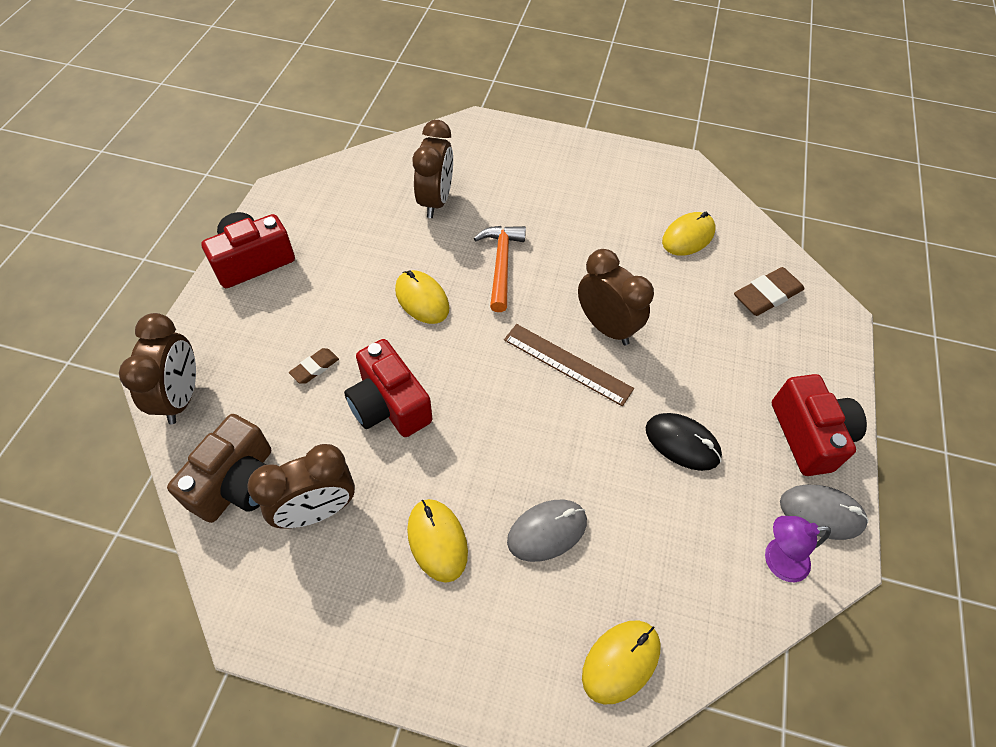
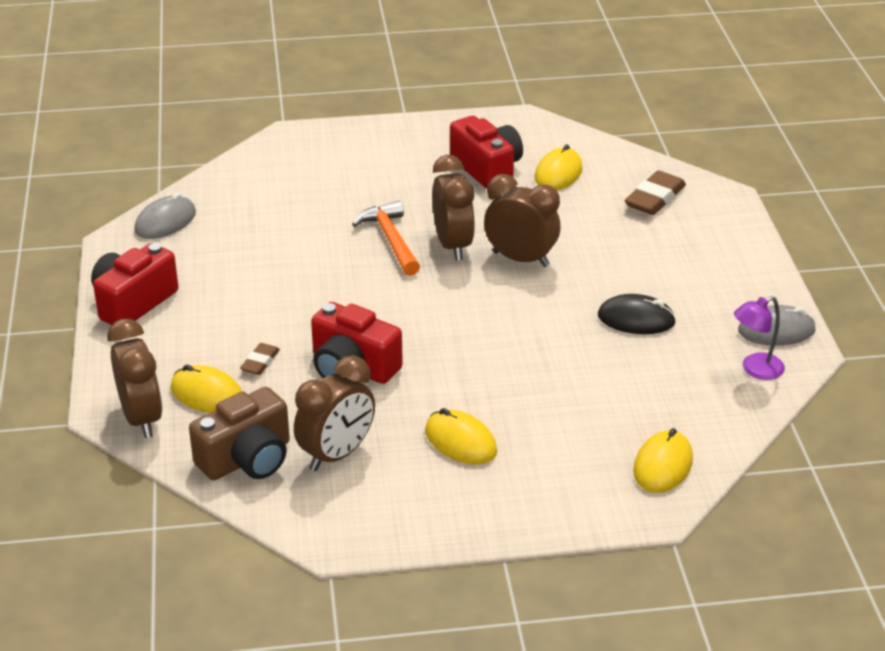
camera: 20 degrees left, 20 degrees down
(238, 483) = (247, 459): brown camera -> brown camera turned 45 degrees clockwise
(422, 299) = (330, 285): yellow mouse -> yellow mouse (207, 394)
(435, 201) = (290, 208): brown clock -> brown clock (453, 245)
(547, 531) = (553, 407): grey mouse -> grey mouse (165, 221)
(567, 364) = (501, 294): brown ruler -> none
(808, 435) = (741, 284): red camera -> red camera (487, 169)

